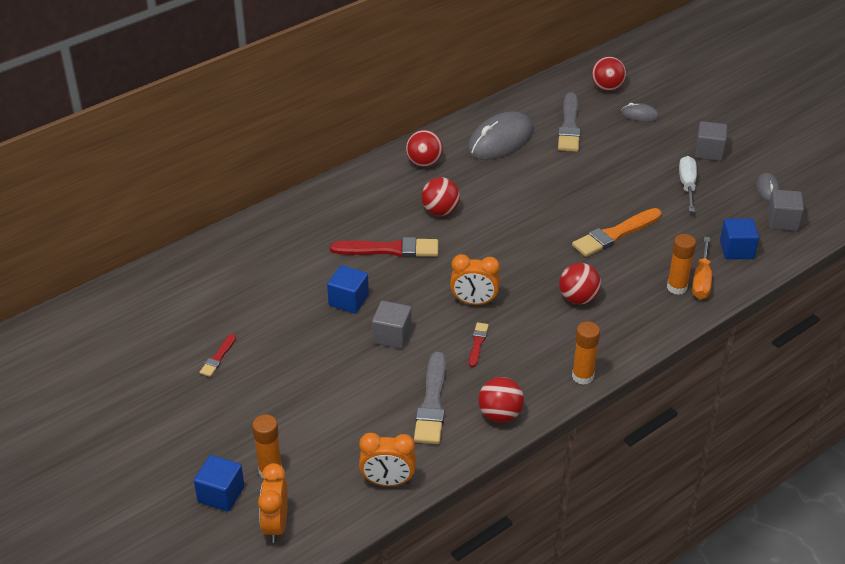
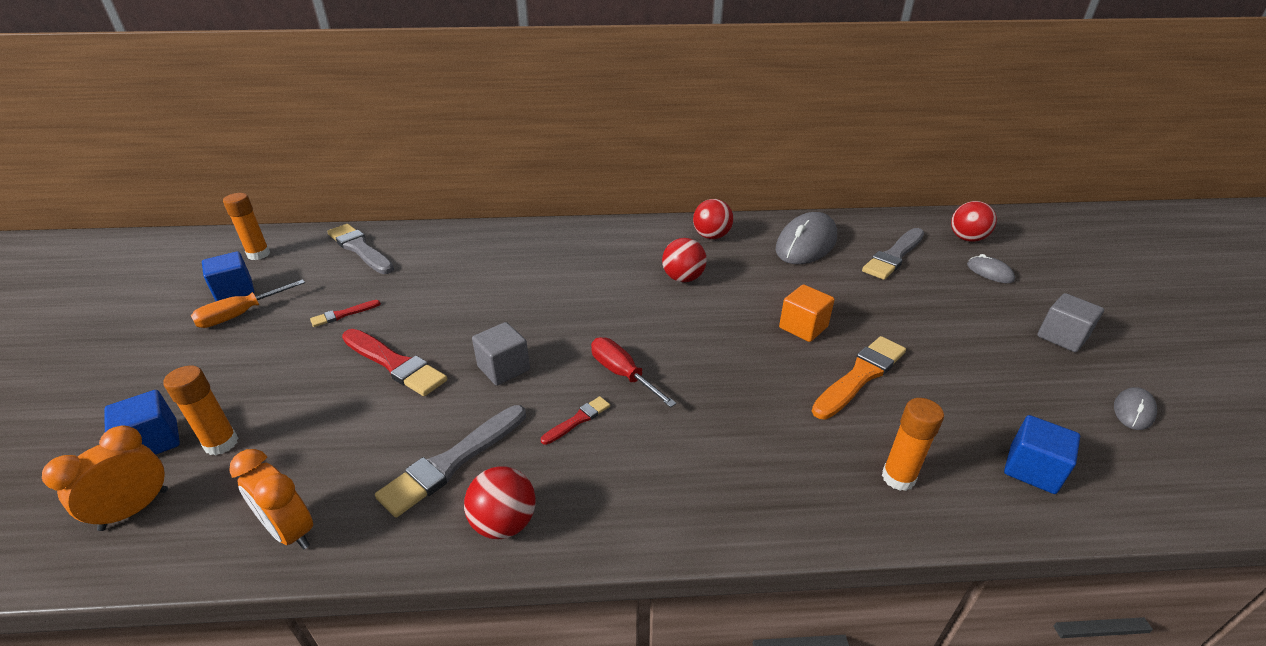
camera: 35 degrees right, 5 degrees down
(143, 301) = (360, 249): none -> grey brush
(348, 300) = (507, 317): blue cube -> blue cube (234, 291)
(390, 249) = (598, 291): red brush -> red brush (394, 364)
(474, 302) = (623, 374): orange clock -> red screwdriver
(500, 140) = (806, 244): grey mouse -> grey mouse turned 45 degrees counterclockwise
(555, 215) = (803, 327): none -> orange cube
(578, 298) = (747, 427): red ball -> none
(582, 376) = (658, 532): orange glue stick -> orange glue stick (258, 254)
(615, 234) = (860, 376): orange brush -> orange brush turned 135 degrees clockwise
(687, 185) = (1004, 361): white screwdriver -> none
(701, 280) = (945, 485): orange screwdriver -> orange screwdriver (241, 314)
(782, 221) = (1138, 463): grey cube -> none

